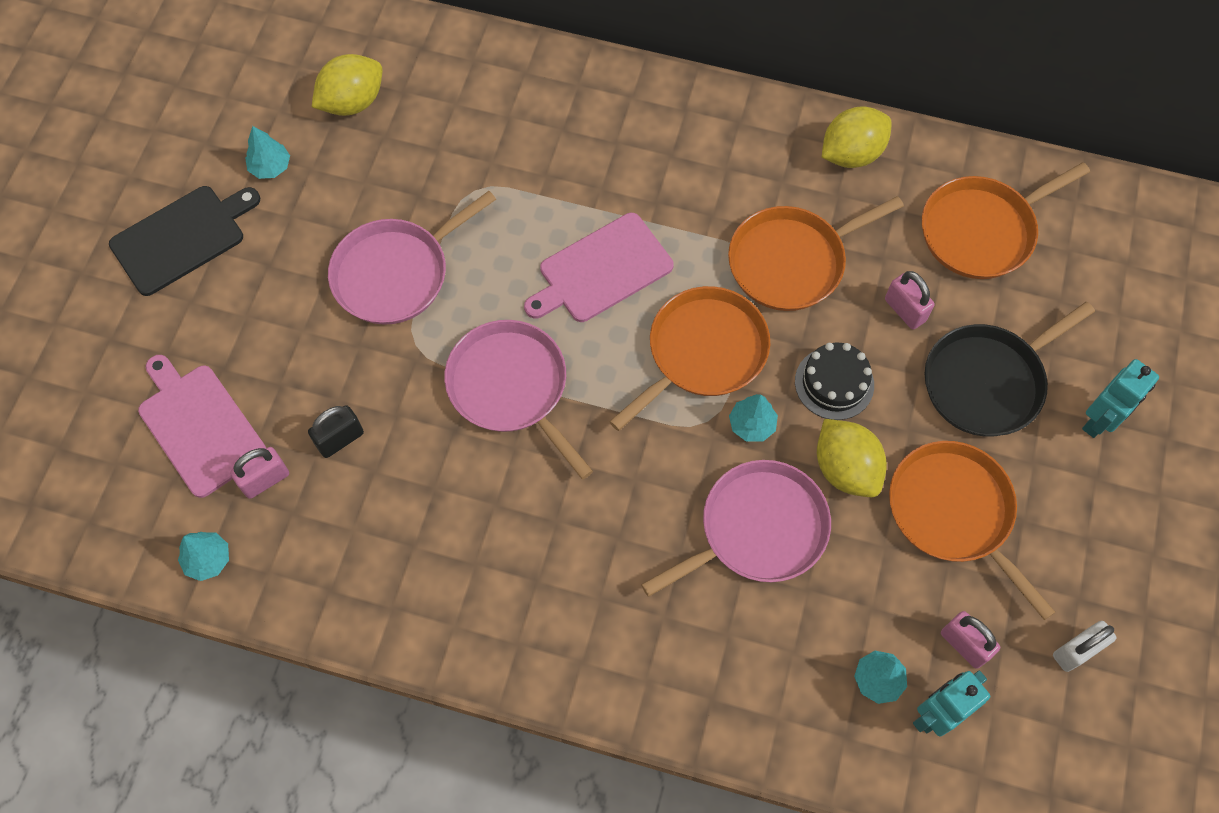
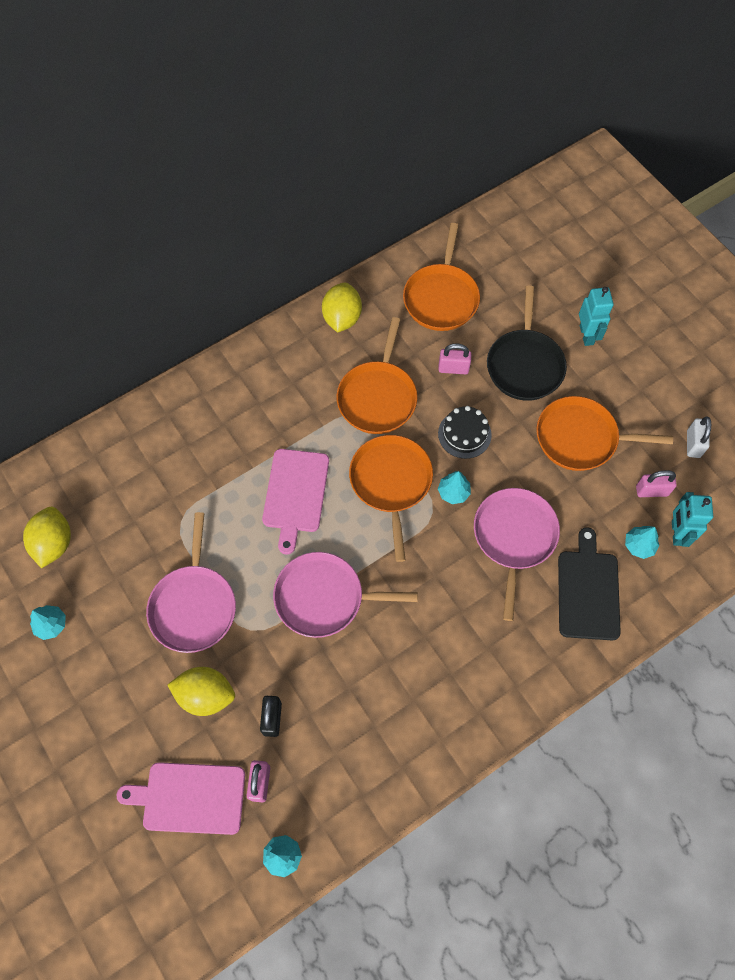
camera: 50 degrees left, 0 degrees up
(182, 238) = (49, 715): black cutting board -> black cutting board (588, 591)
(845, 469) = (516, 468): yellow lemon -> yellow lemon (206, 695)

